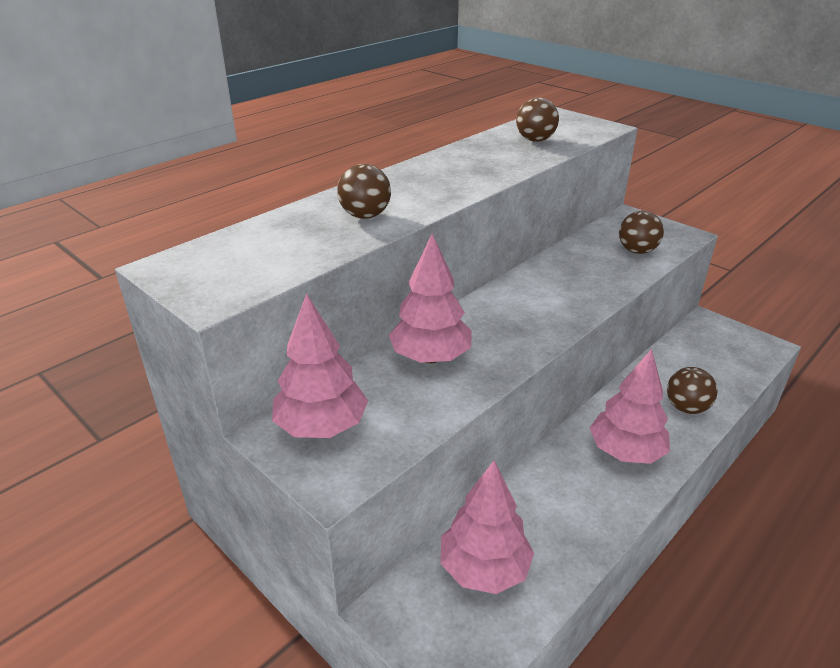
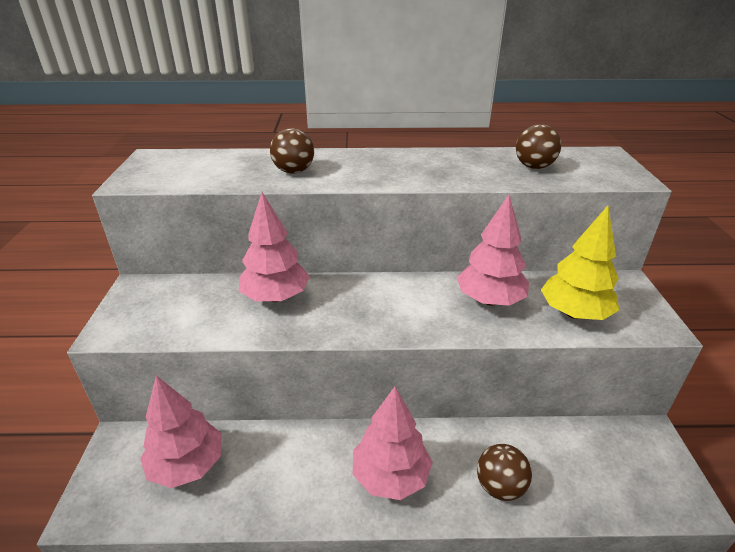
camera: 45 degrees right, 0 degrees up
(322, 426) = (158, 298): pink tree -> pink tree (490, 300)
(637, 251) = (574, 313): brown ball -> yellow tree

